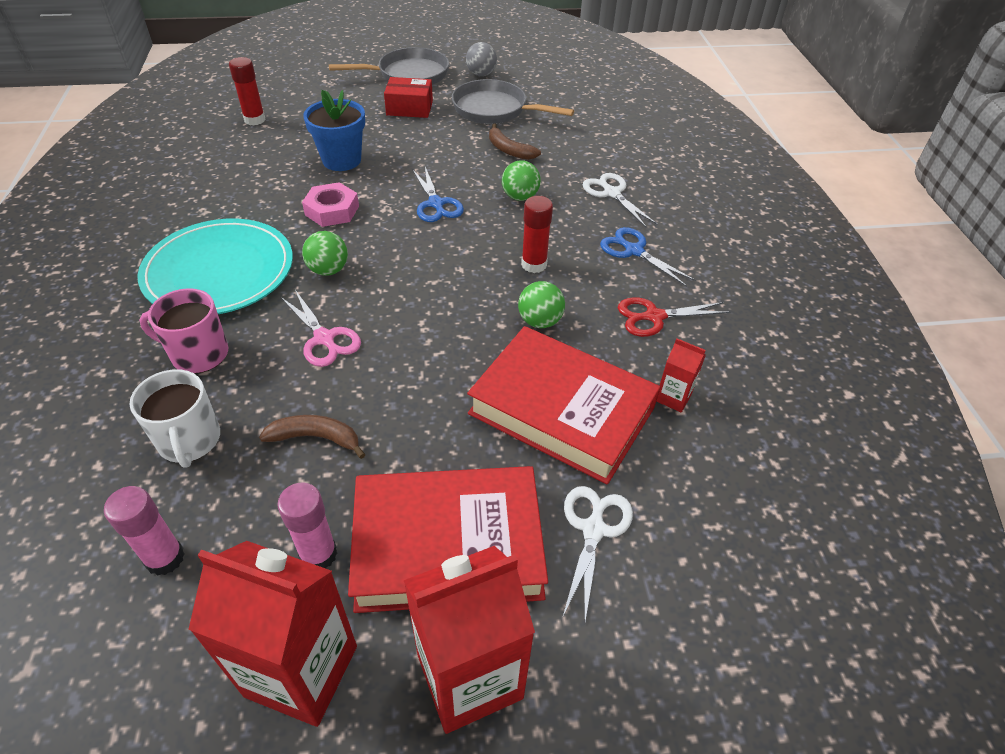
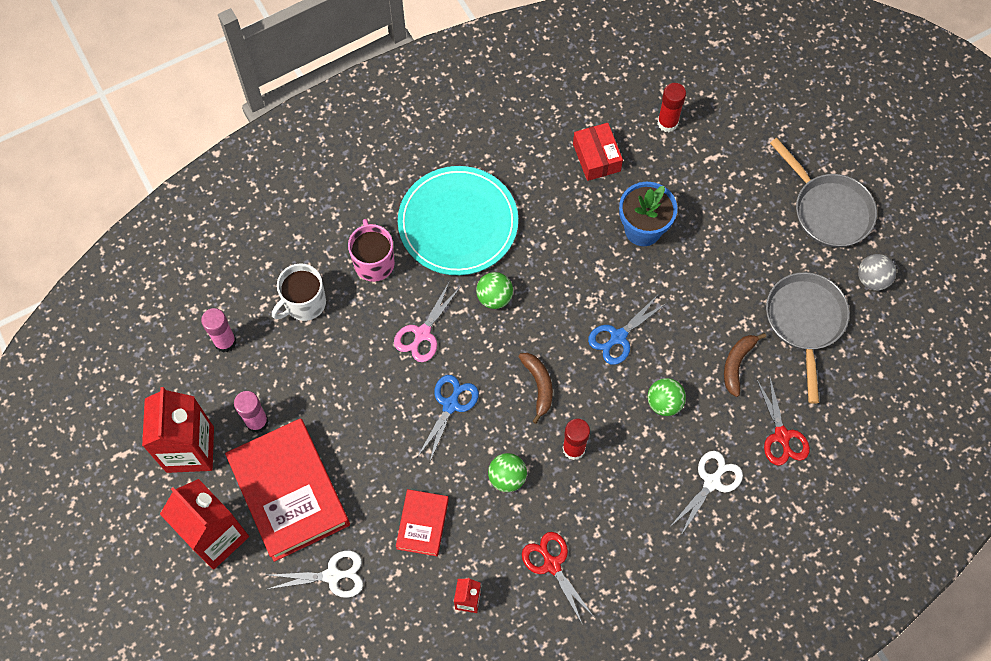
camera: 70 degrees right, 20 degrees up
(316, 438) = (336, 376): brown banana -> brown banana (538, 386)
(332, 210) = (568, 260): pink nut -> none
(409, 108) = (763, 242): red box -> red box (596, 157)
(561, 410) = (422, 524): red book -> red book, size x0.50
(588, 147) = (782, 436): none -> red scissors
(633, 251) = (632, 525): blue scissors -> blue scissors (450, 405)

